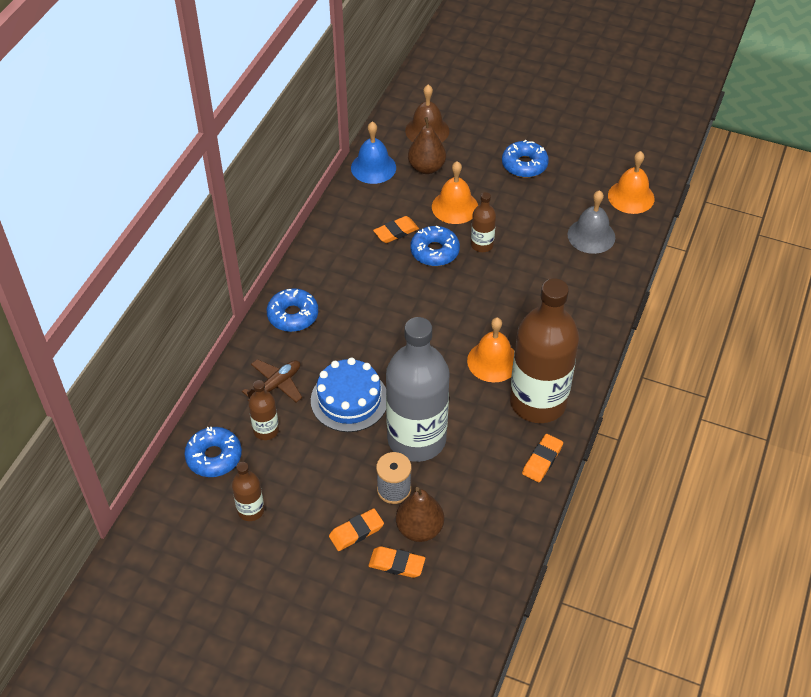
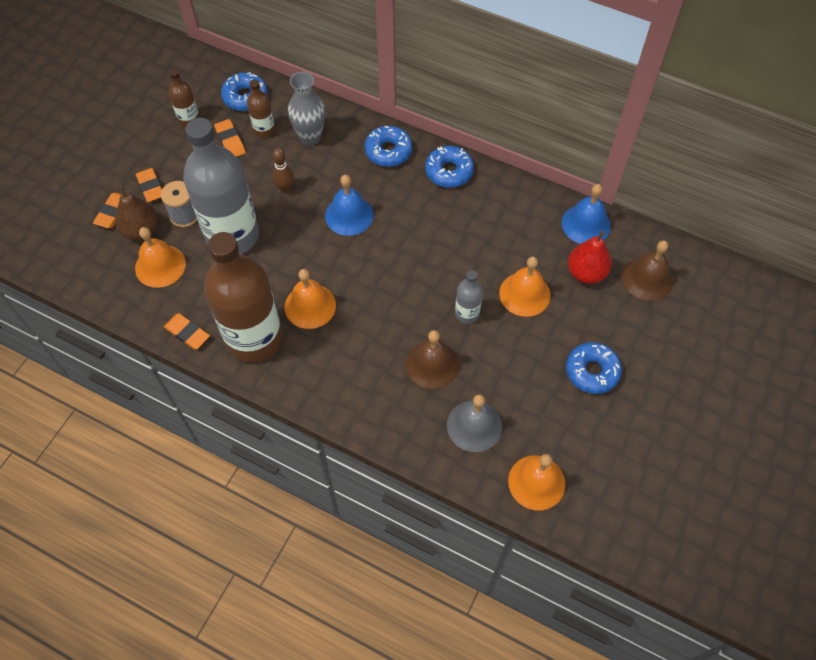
camera: 95 degrees right, 10 degrees up
(276, 385) = (310, 137): brown plane -> grey vase
(349, 399) = (285, 189): blue cake -> brown bowling pin
(379, 341) = (349, 215): none -> blue bell
(396, 232) = (490, 238): orange eraser -> orange eraser (230, 141)
(426, 167) = (586, 273): brown pear -> red pear
(434, 251) = (460, 269): blue donut -> blue donut (449, 171)
(464, 500) = (160, 266): none -> orange bell
(482, 245) = (467, 313): brown bottle -> grey bottle
(539, 266) = (432, 364): none -> brown bell

